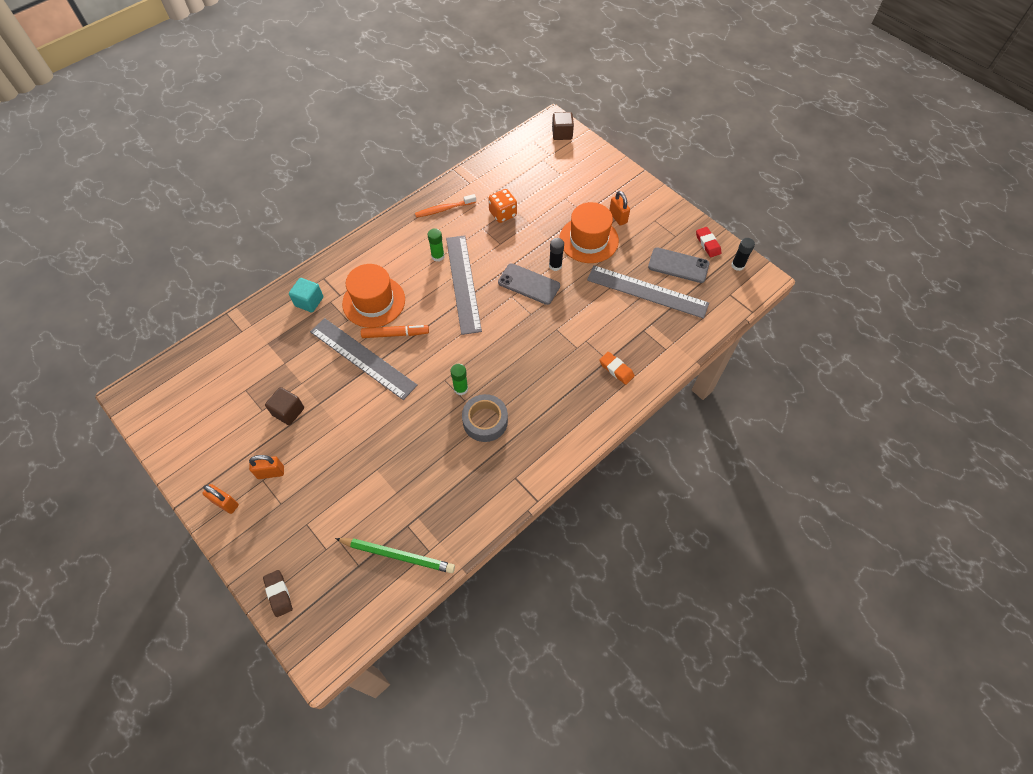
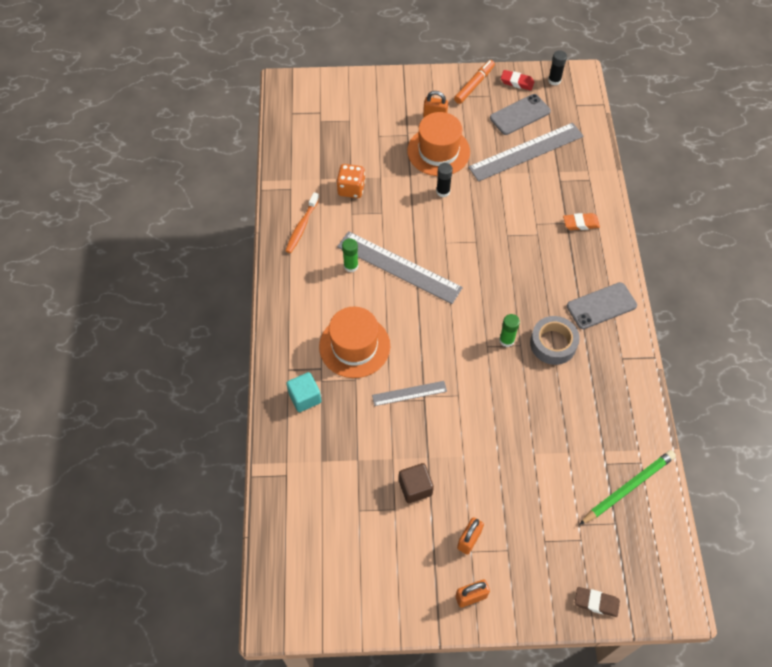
camera: 50 degrees left, 0 degrees up
(362, 358) = (409, 393): grey ruler -> grey ruler, size x0.52
(395, 334) = (406, 352): orange marker -> orange marker (474, 85)
(529, 284) = (444, 222): grey phone -> grey phone (601, 306)
(562, 133) = (305, 88): brown cube -> none

